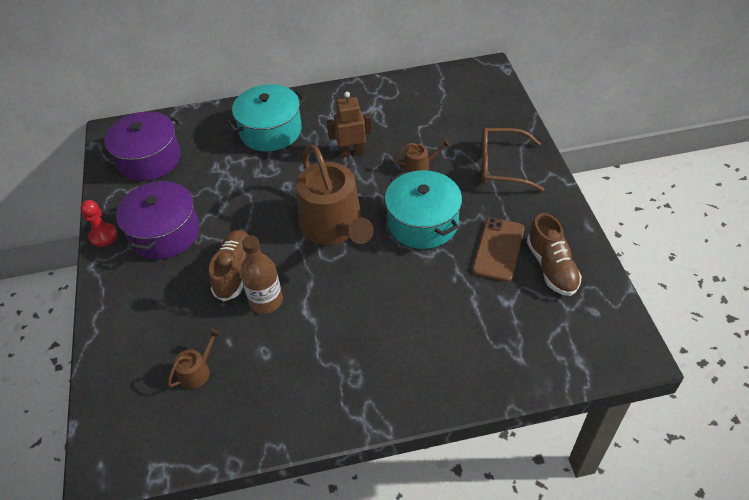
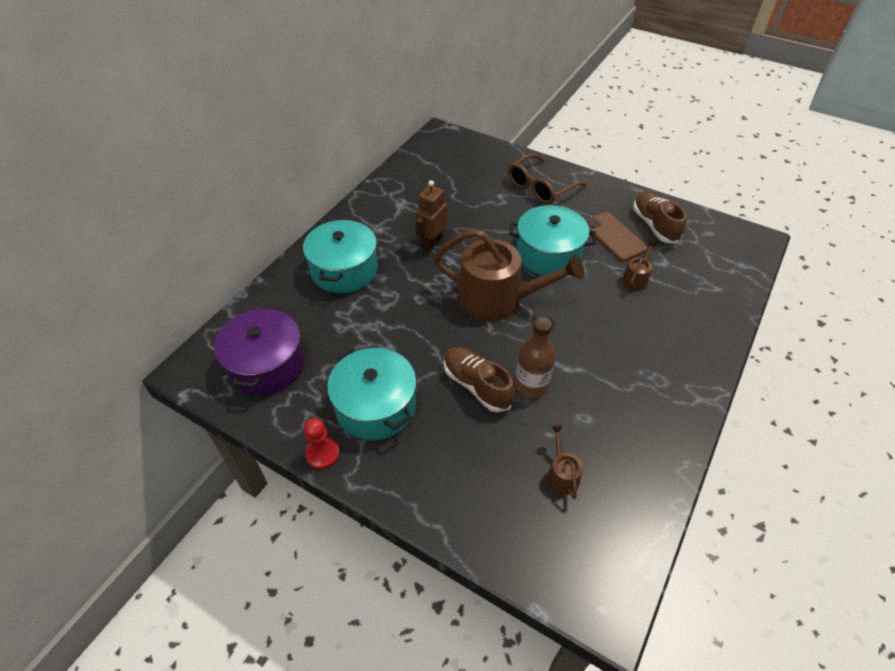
camera: 50 degrees left, 0 degrees up
(164, 233) = (375, 406): purple pot -> turquoise pot
(420, 166) = (492, 221): brown watering can -> brown watering can (636, 278)
(551, 267) = (654, 225): brown shoe -> brown shoe turned 135 degrees counterclockwise

